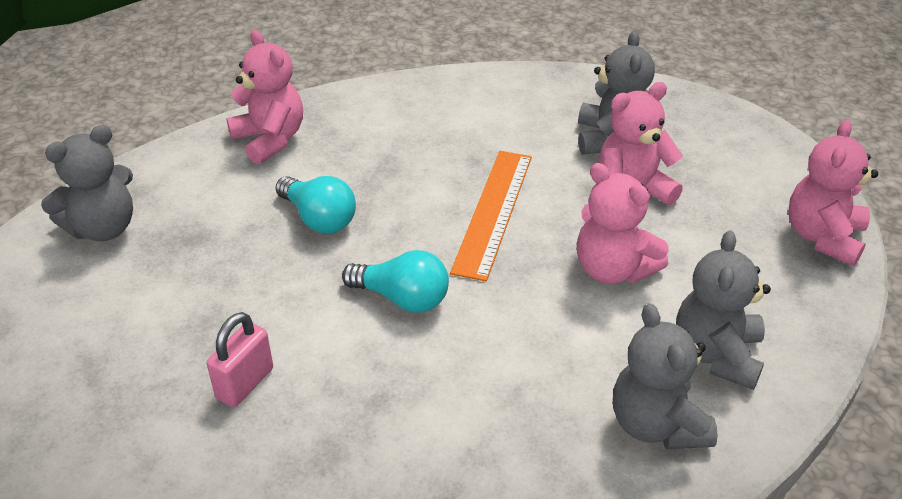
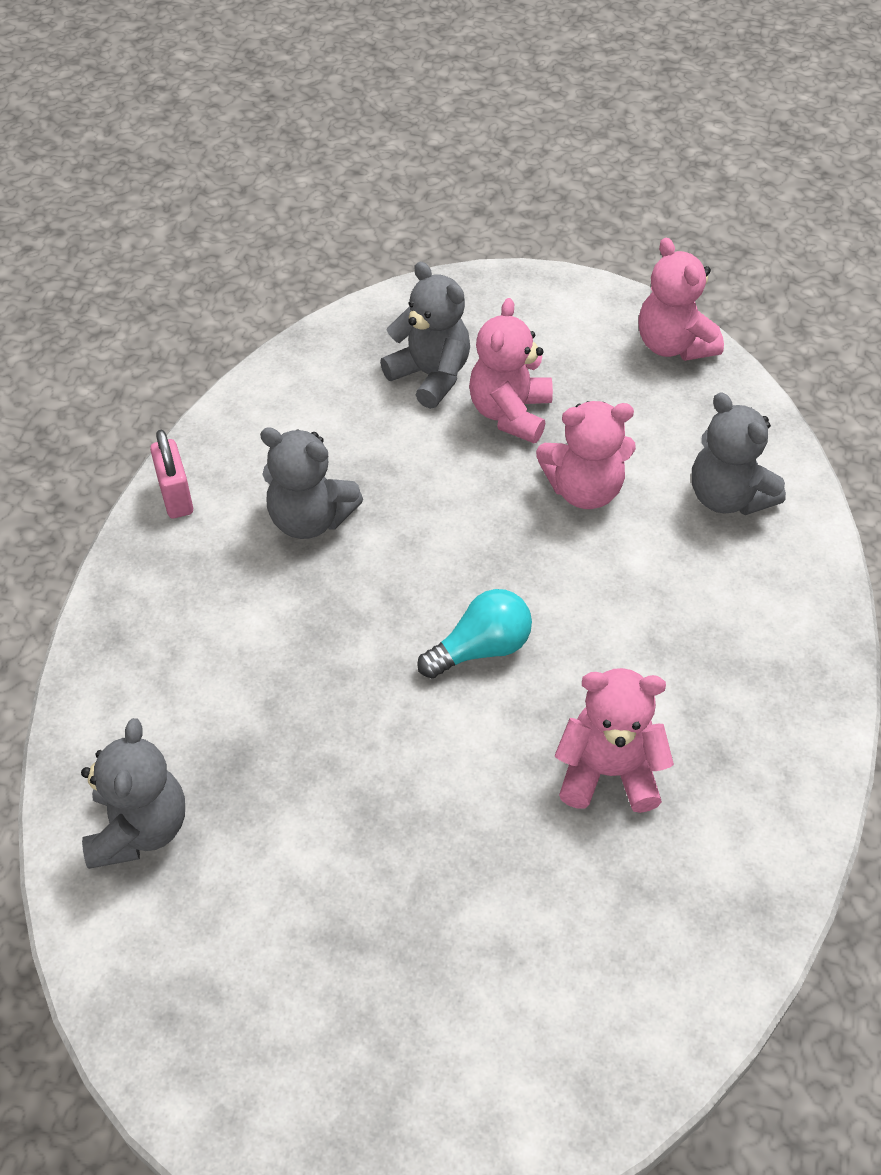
camera: 50 degrees left, 10 degrees up
(245, 383) = (475, 824): pink padlock -> pink padlock (176, 497)
(270, 140) = (151, 613): pink teddy bear -> pink teddy bear (608, 772)
(319, 218) = (314, 645): turquoise light bulb -> none
(493, 212) = (439, 517): orange ruler -> none
(656, 424) = (760, 581): grey teddy bear -> grey teddy bear (310, 519)

